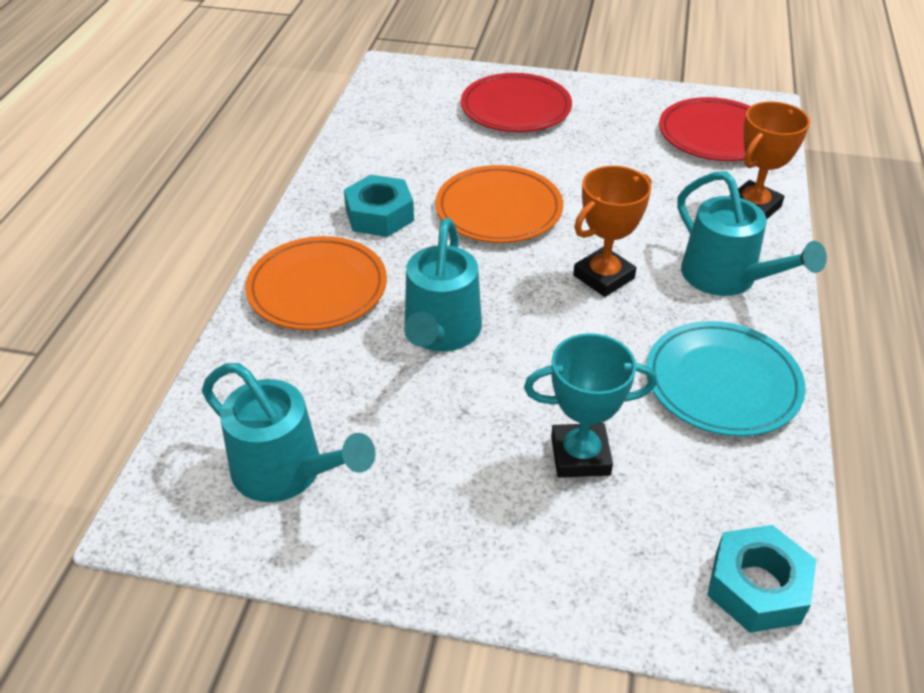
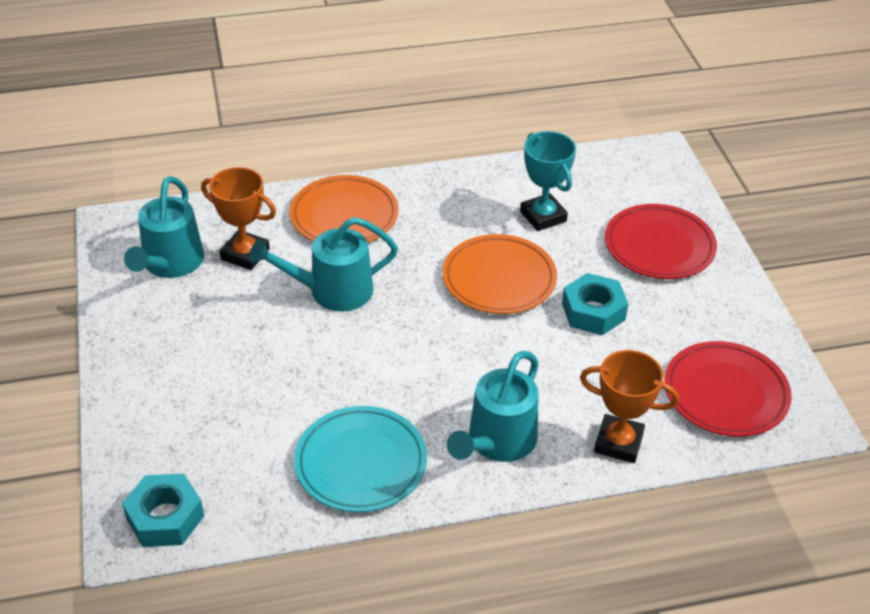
camera: 65 degrees right, 0 degrees up
(379, 215) = (447, 217): turquoise nut -> turquoise nut (593, 312)
(580, 456) = (245, 397): turquoise trophy -> turquoise trophy (543, 216)
(603, 277) = (450, 363): orange trophy -> orange trophy (245, 254)

